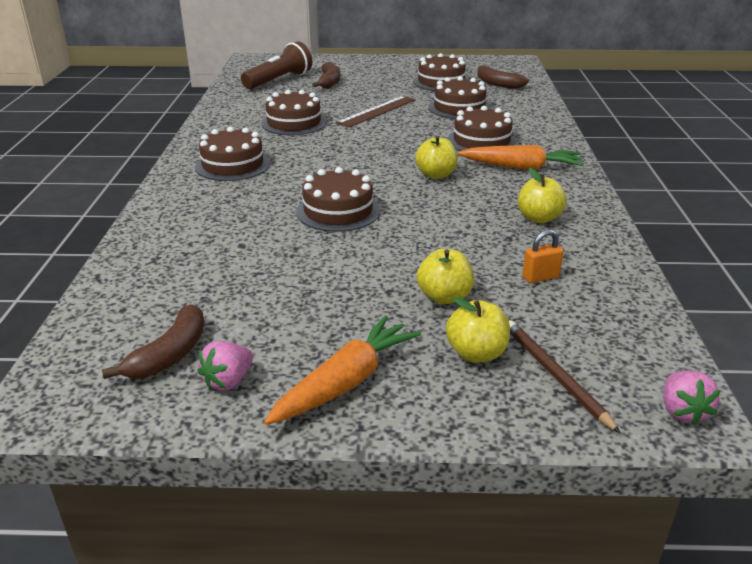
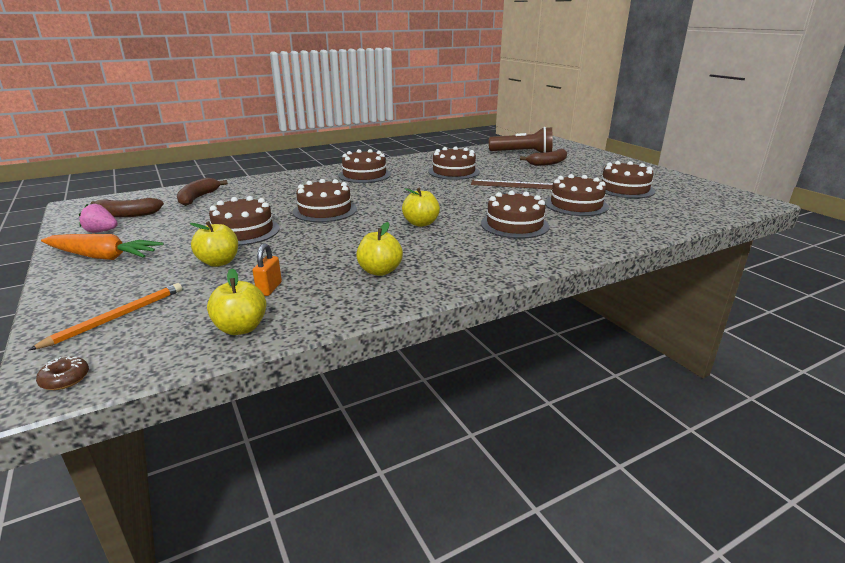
camera: 60 degrees right, 5 degrees down
(355, 269) = (243, 231): none -> brown cake
(476, 353) = (143, 286): yellow apple -> yellow apple (241, 328)
(498, 84) = (669, 206): brown banana -> brown banana (198, 198)
(521, 167) = (480, 248): orange carrot -> none
(540, 277) = (269, 289): orange padlock -> orange padlock turned 60 degrees clockwise
(555, 375) = (117, 317): brown pencil -> orange pencil
(682, 411) = (65, 379): pink strawberry -> brown donut

